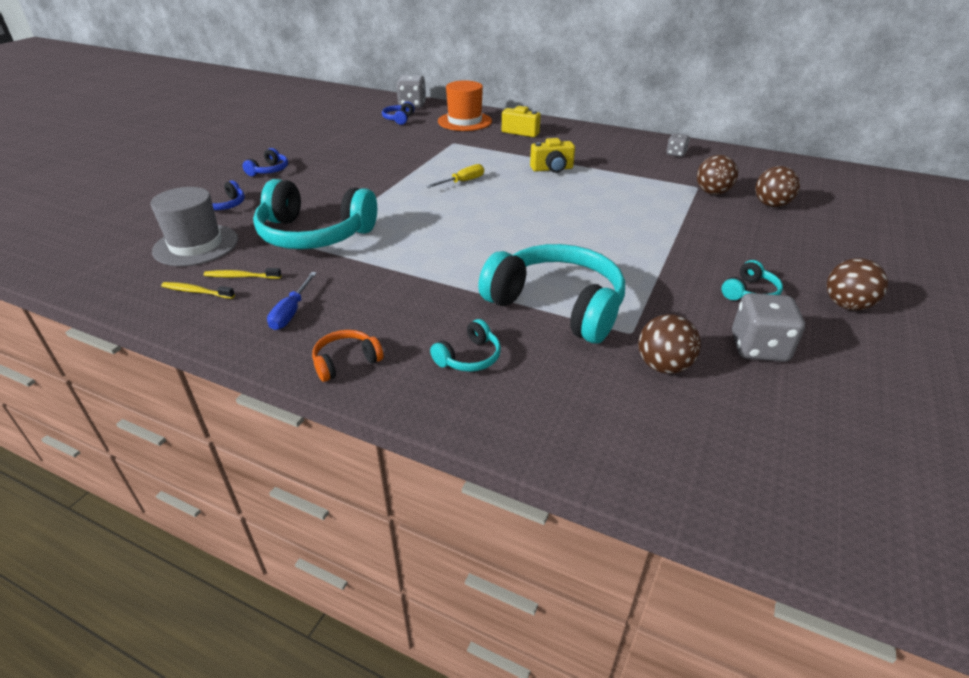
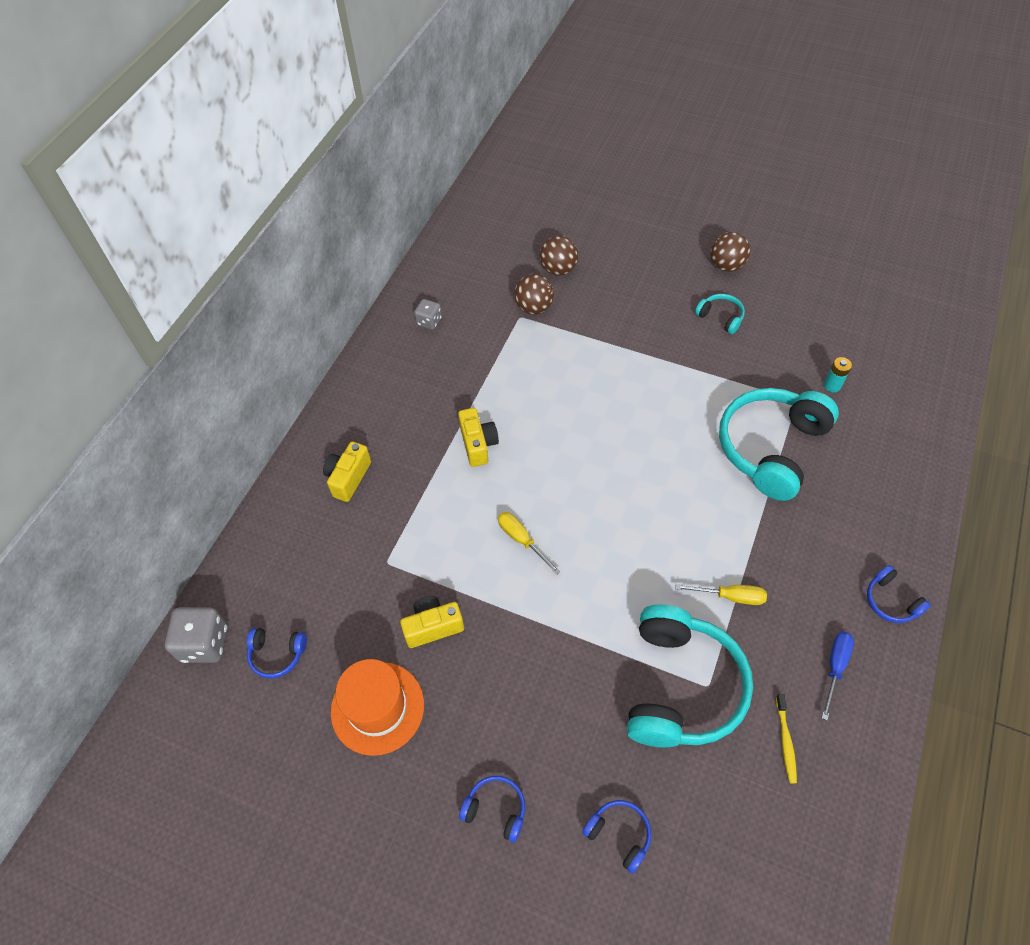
camera: 90 degrees left, 20 degrees up
(196, 245) = (730, 826): grey hat -> none
(196, 292) = (824, 780): yellow toothbrush -> none
(291, 312) = (835, 667): blue screwdriver -> blue screwdriver turned 75 degrees counterclockwise
(346, 362) = (891, 601): orange headphones -> blue headphones
(386, 264) = (730, 596): none -> yellow screwdriver
(401, 155) = (433, 627): none -> yellow camera
(464, 121) = (297, 554): orange hat -> orange hat (377, 708)
(469, 357) = (858, 510): turquoise headphones -> none
(663, 366) = (832, 385): brown ball -> turquoise battery
(758, 348) = (794, 327): grey dice -> none

